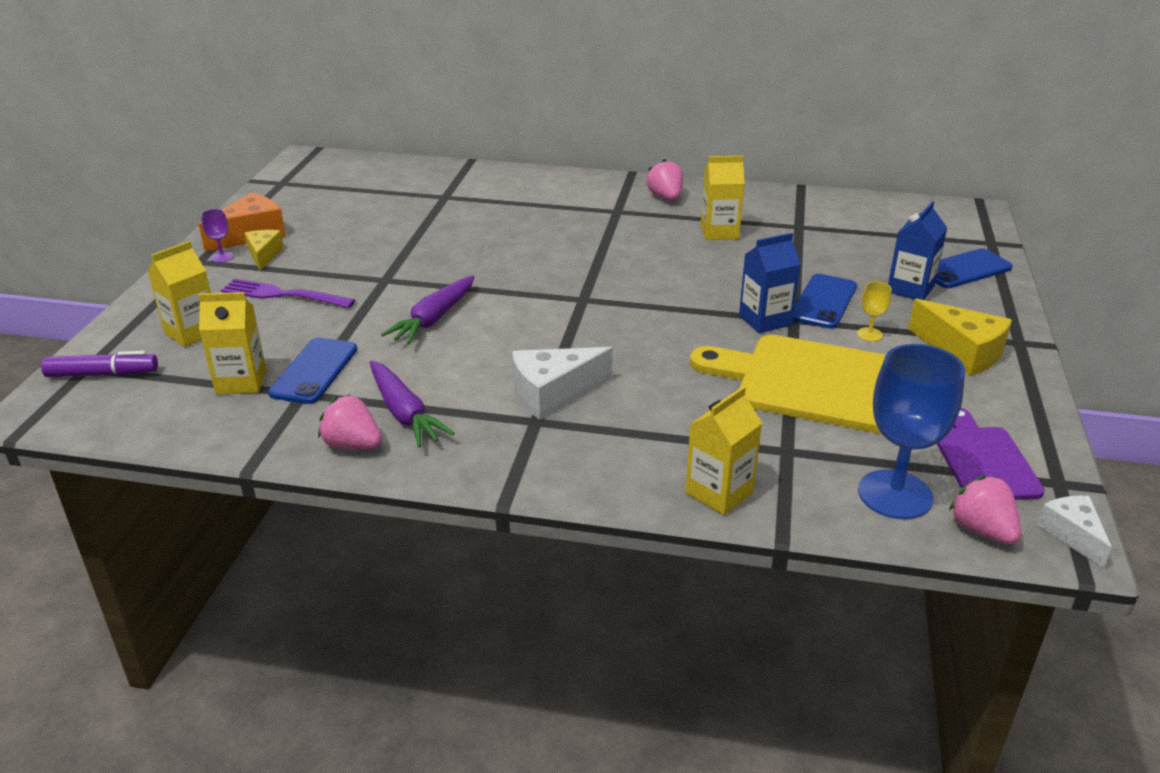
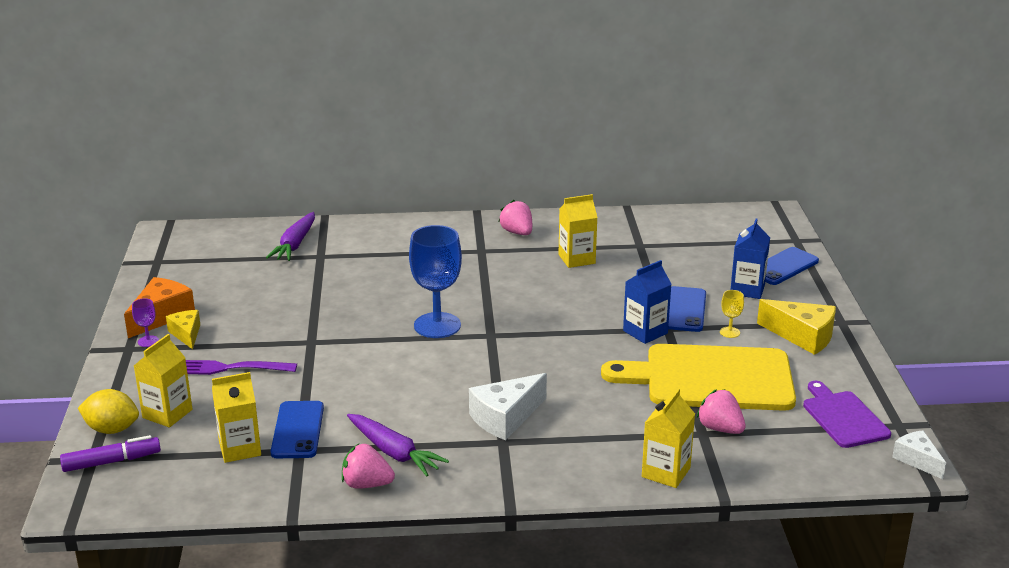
camera: 15 degrees left, 5 degrees down
(126, 340) = (112, 429): none -> yellow lemon
(434, 319) = (374, 370): purple carrot -> purple carrot (295, 244)
(895, 494) = (790, 452): blue goblet -> blue goblet (437, 325)
(981, 530) = (857, 467): pink strawberry -> pink strawberry (720, 428)

